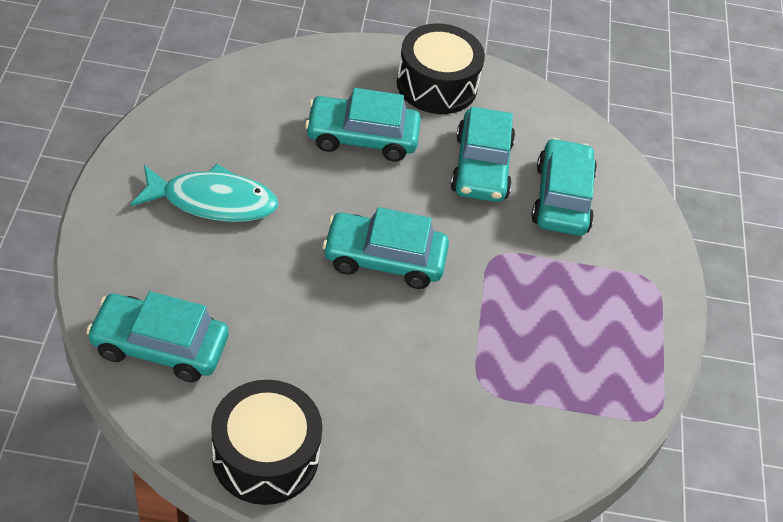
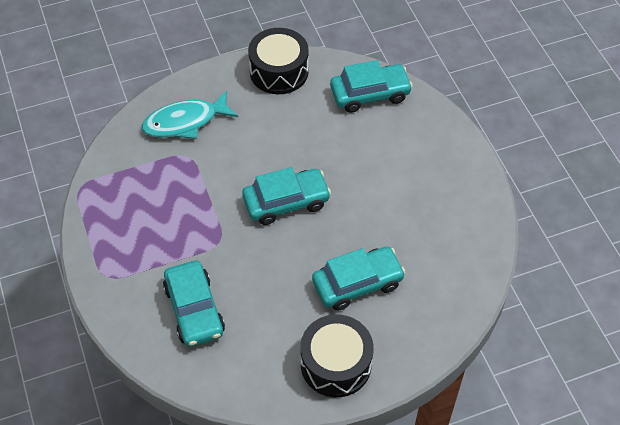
camera: 160 degrees right, 5 degrees up
(213, 201) = (412, 185): turquoise fish -> turquoise fish (185, 122)
(481, 167) = (263, 305): turquoise car -> none

